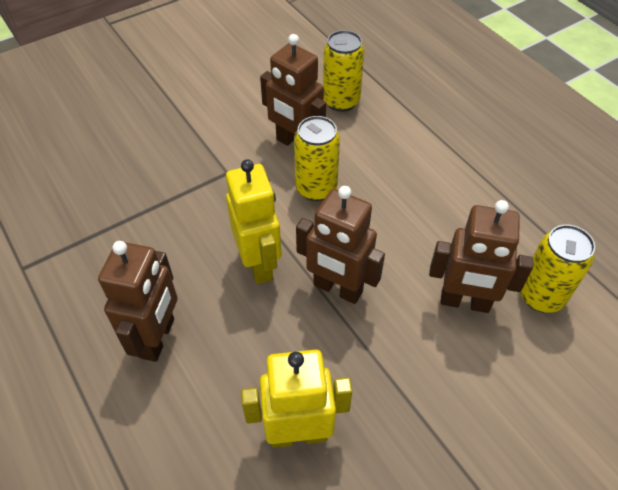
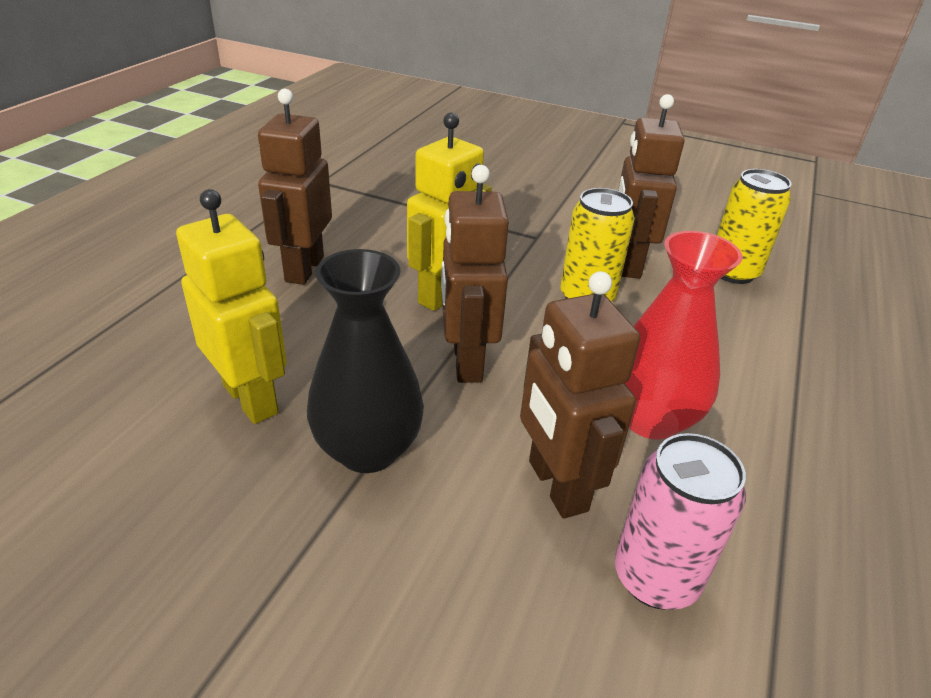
camera: 55 degrees right, 15 degrees down
(158, 338) = (304, 269): brown robot -> brown robot turned 120 degrees clockwise
(387, 383) = (368, 450): none -> black vase
(439, 228) = (650, 419): none -> red vase
(541, 296) = (655, 577): yellow can -> pink can

